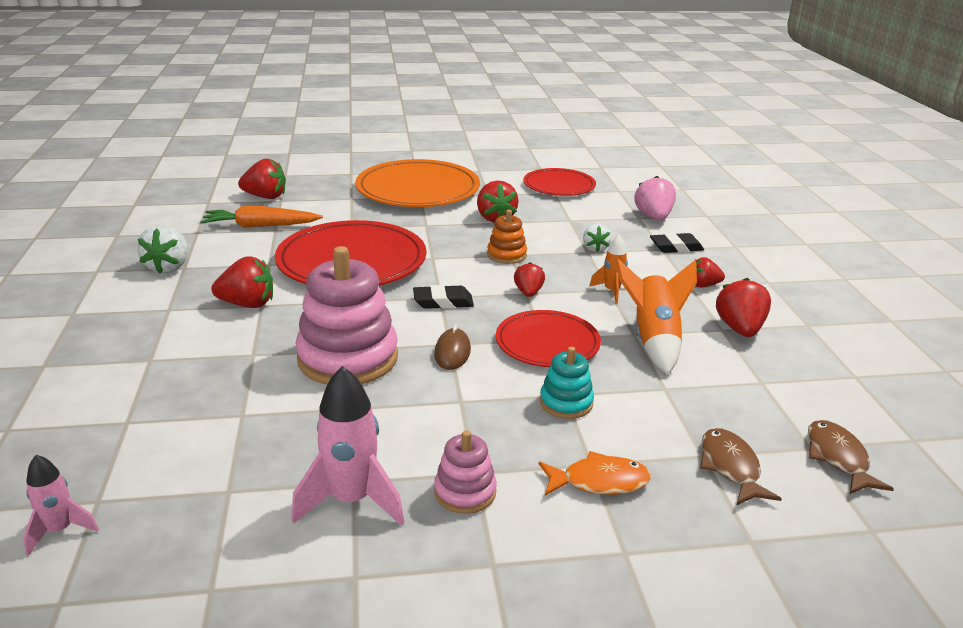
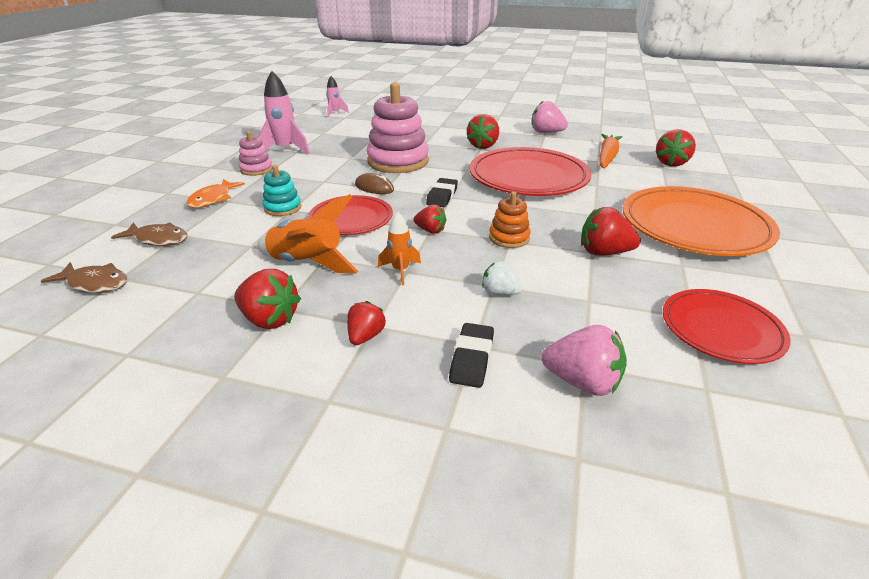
camera: 115 degrees right, 5 degrees up
(168, 267) = (546, 132): white strawberry -> pink strawberry

